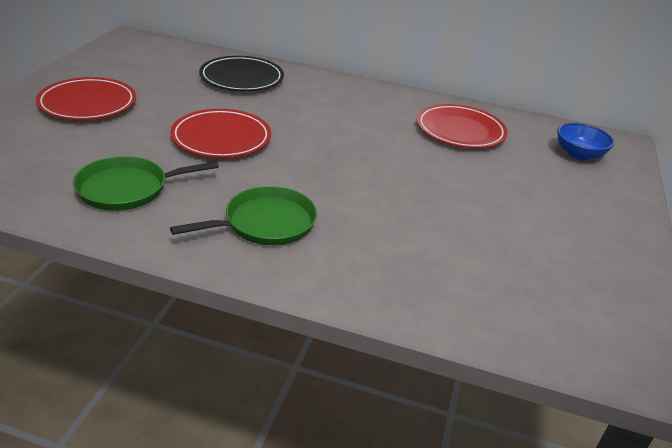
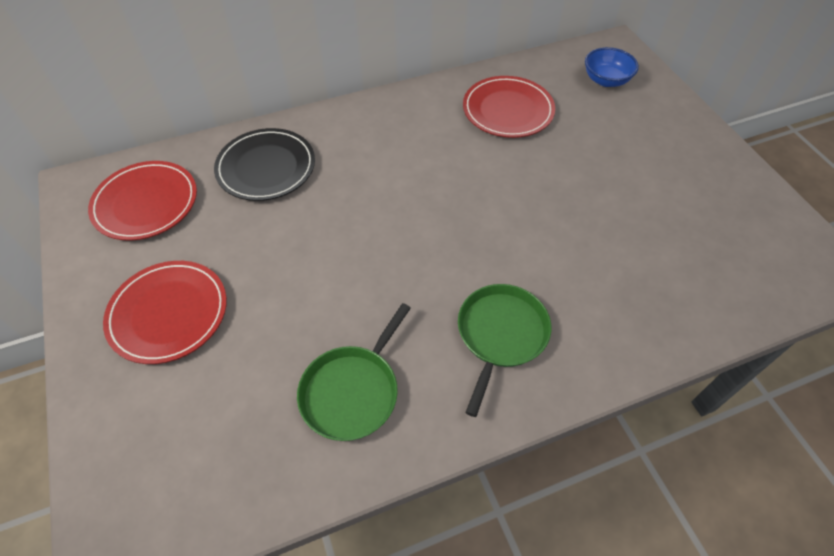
camera: 35 degrees left, 20 degrees up
(221, 138) = (348, 263): red plate -> red plate (146, 203)

